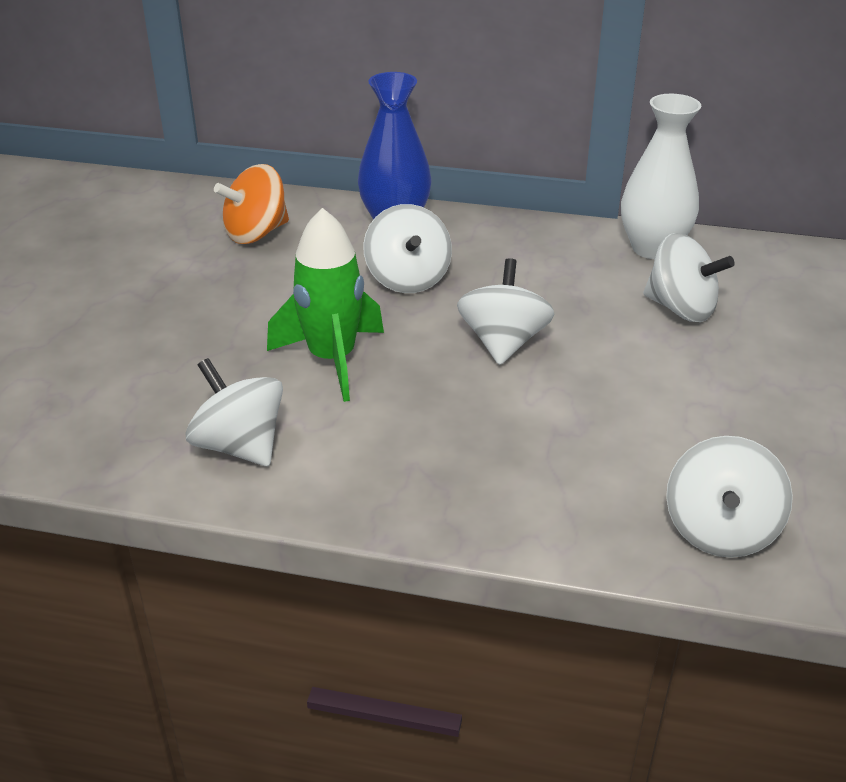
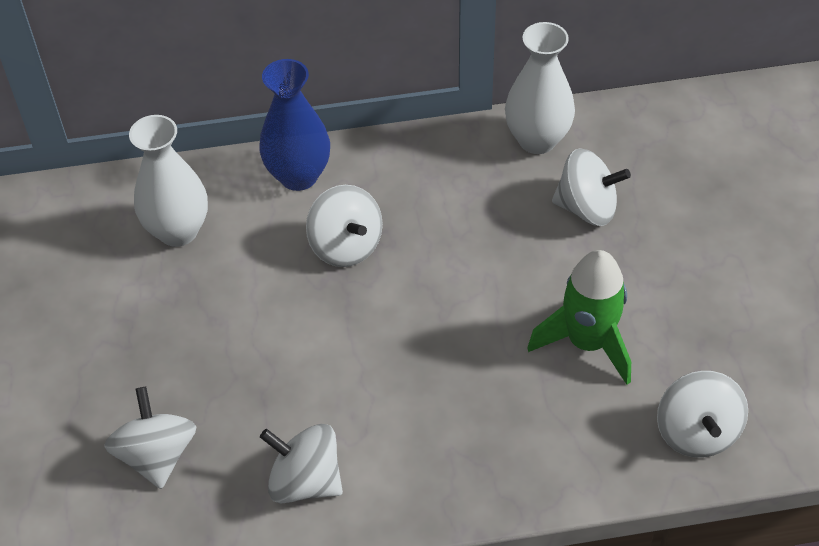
camera: 20 degrees left, 15 degrees up
(256, 233) = (178, 231): orange spinning top -> white vase
(332, 359) = (330, 362): green rocket -> green rocket (587, 343)
(503, 343) = (461, 295): white spinning top -> white spinning top (157, 455)

